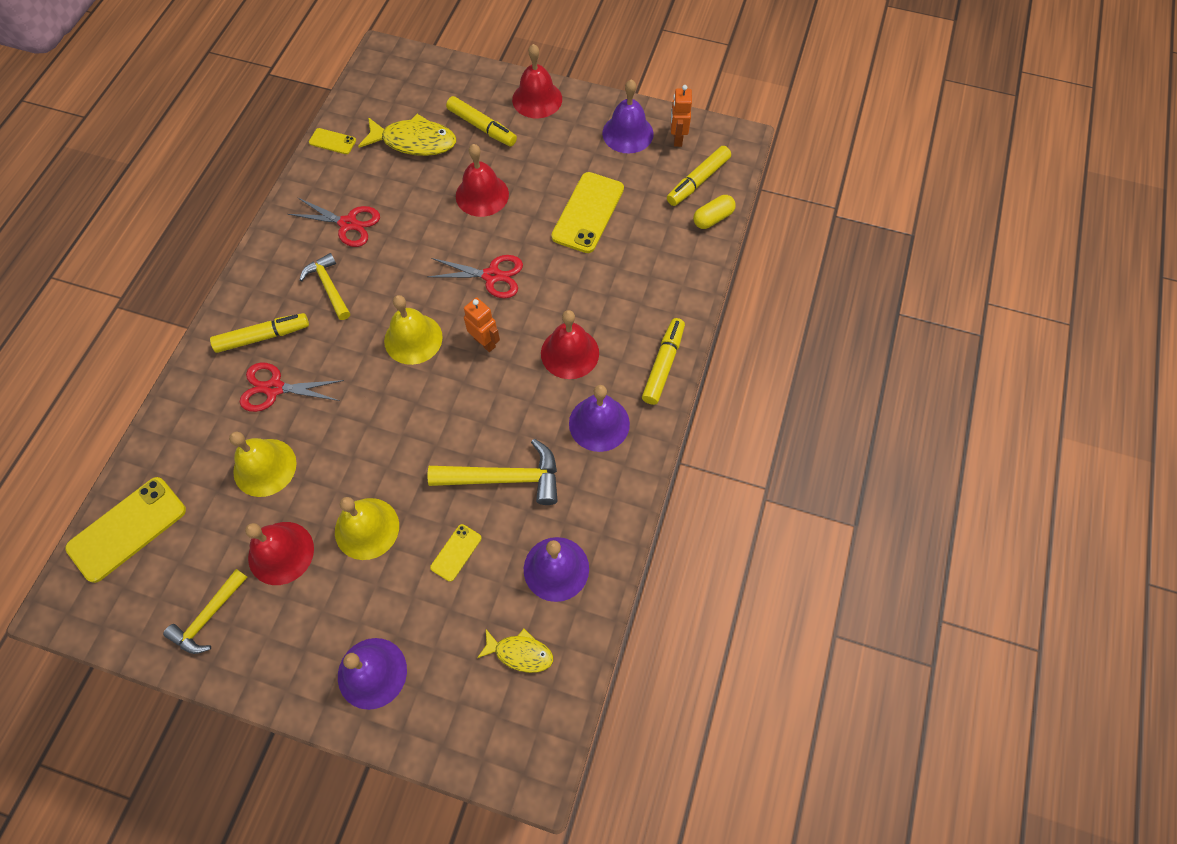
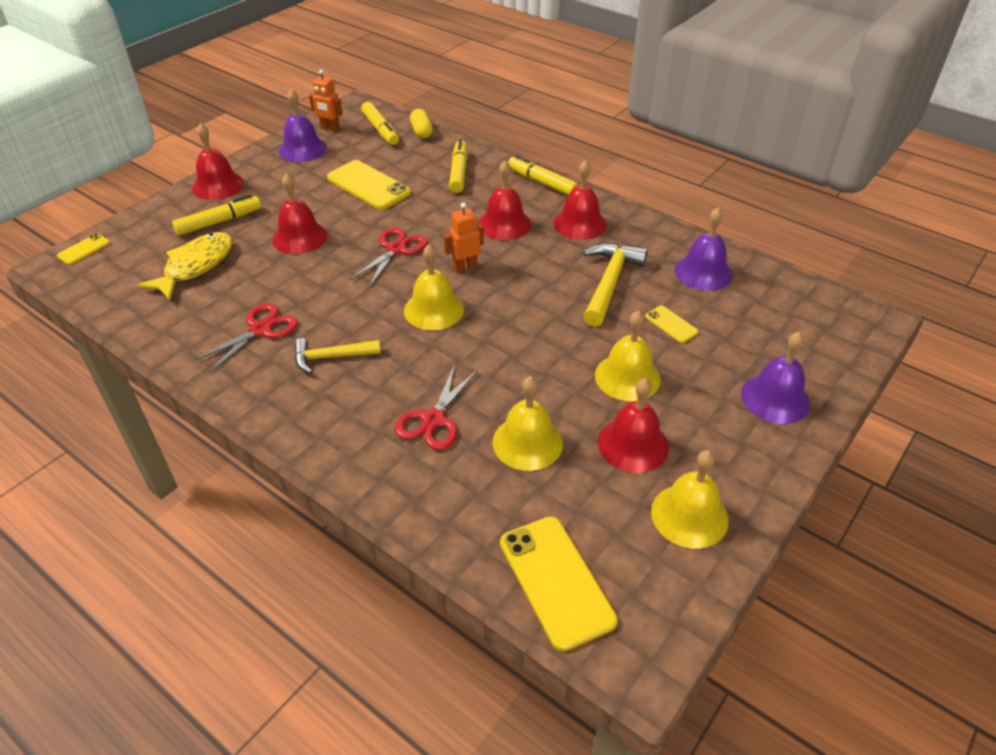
camera: 70 degrees left, 20 degrees down
(208, 616) = (689, 515): yellow hammer -> yellow bell
(263, 337) = (361, 419): yellow marker -> yellow marker (459, 172)
(332, 141) = (138, 323): yellow phone -> yellow phone (84, 249)
(520, 653) = (773, 306): yellow fish -> none
(599, 423) = (580, 223): purple bell -> red bell

